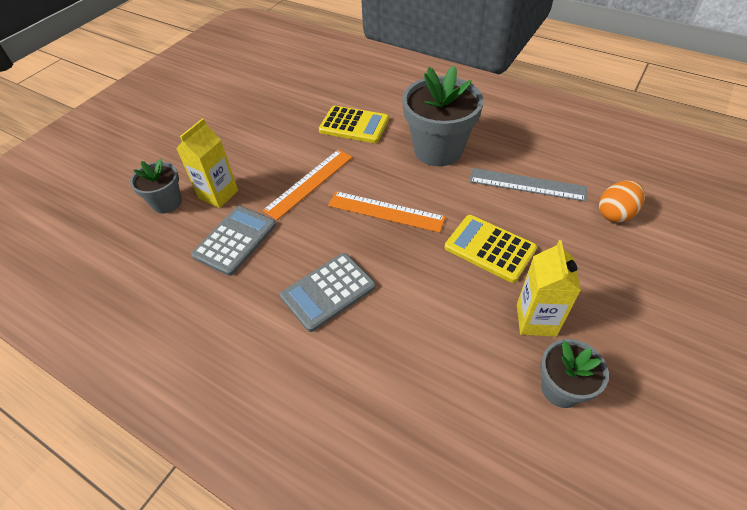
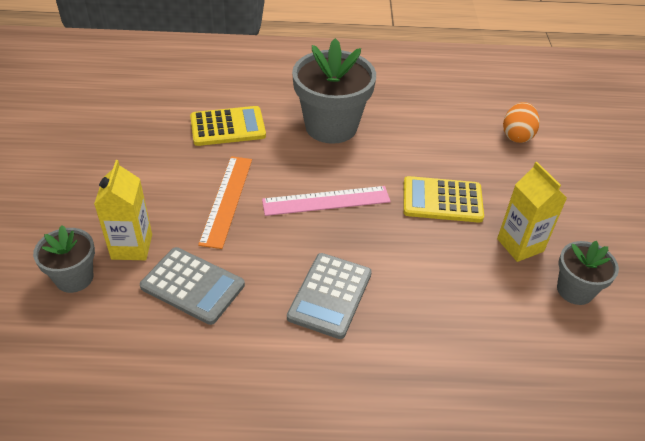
camera: 35 degrees left, 5 degrees down
(235, 240) = (192, 286): grey calculator -> grey calculator turned 120 degrees clockwise
(385, 211) = (326, 201): orange ruler -> pink ruler
(527, 184) = (432, 133): grey ruler -> none

